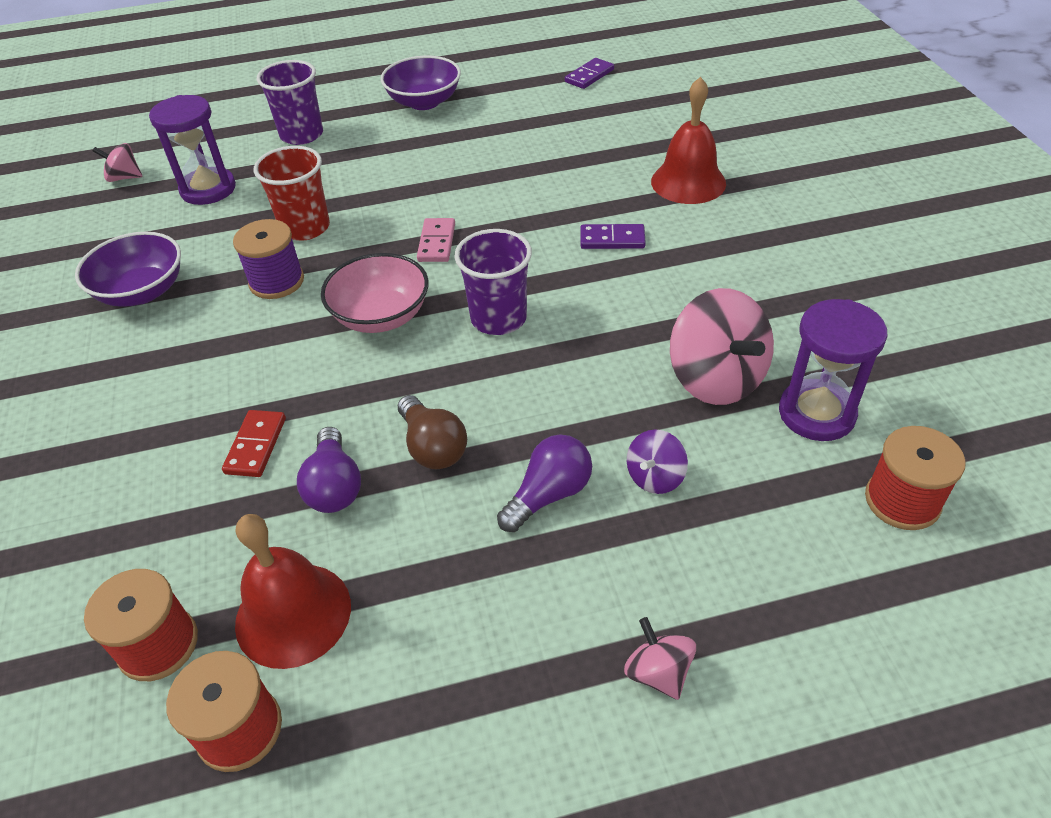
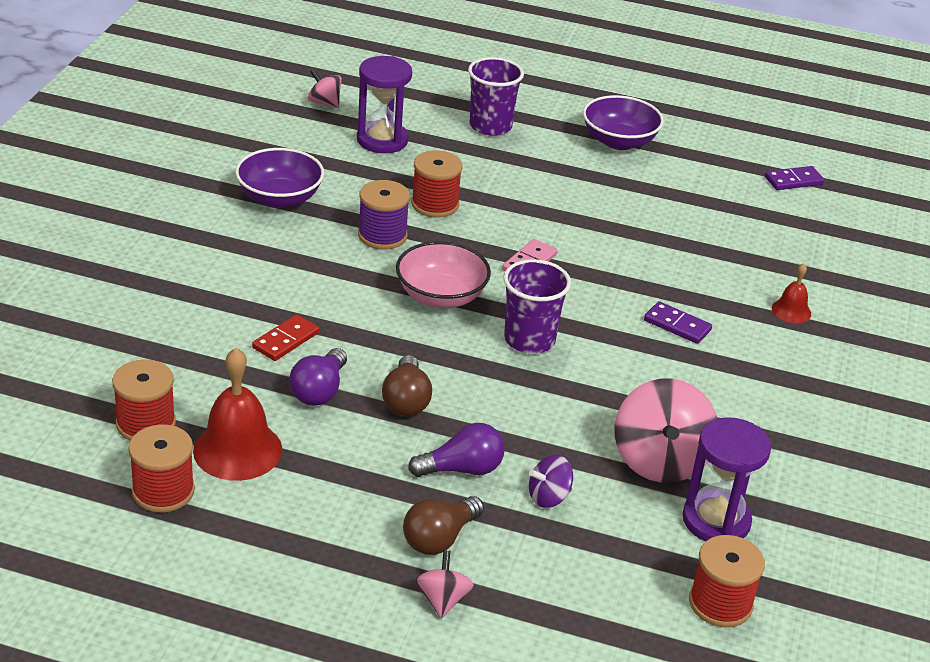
camera: 25 degrees right, 10 degrees down
(305, 228) = (435, 204): red cup -> red spool
(593, 594) = (439, 538): none -> brown light bulb
(688, 182) = (791, 311): red bell -> red bell, size x0.52

